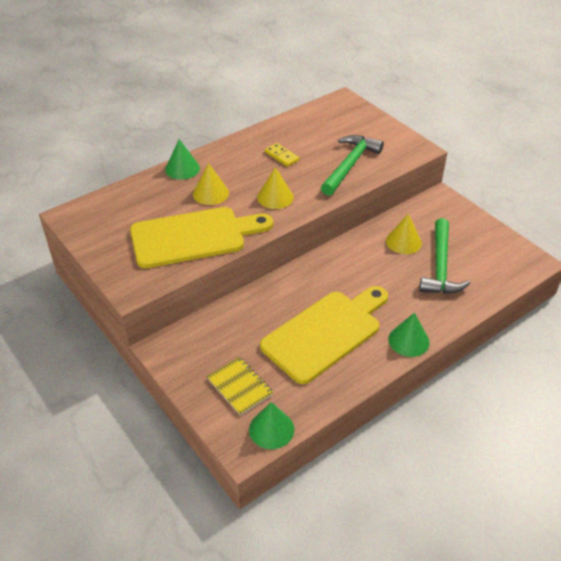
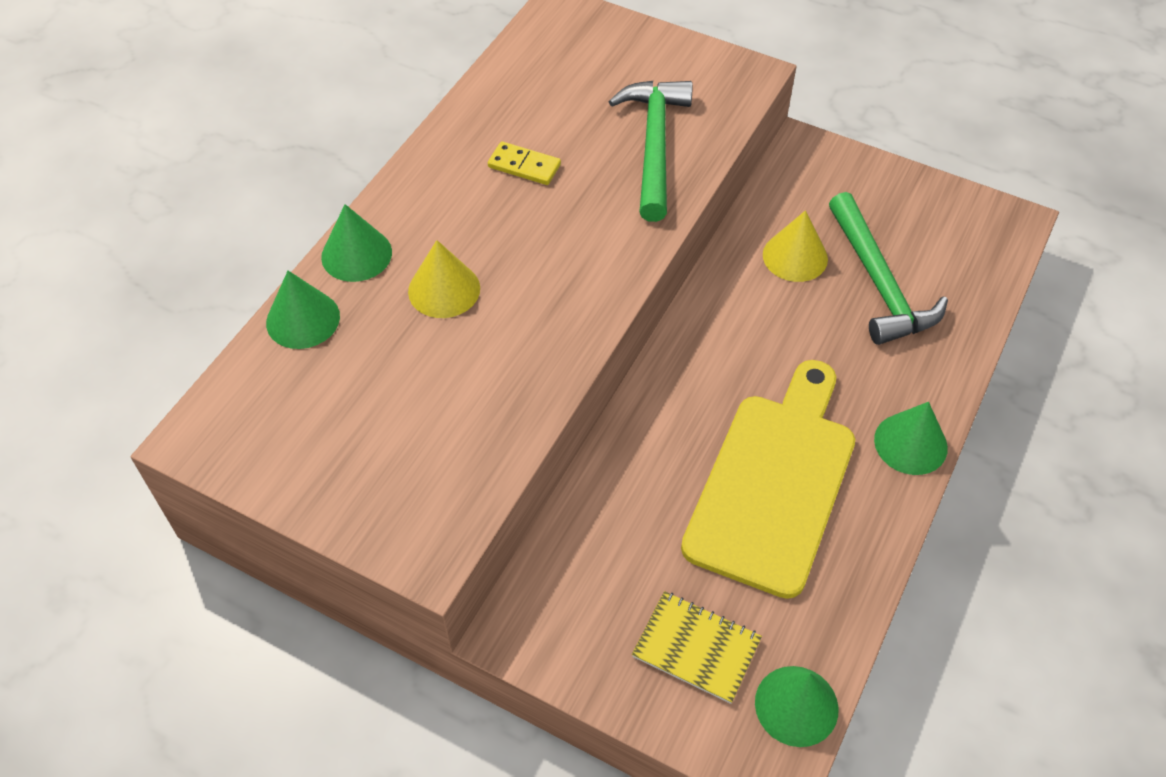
camera: 25 degrees left, 10 degrees up
(142, 186) = (303, 319): none -> green cone
(194, 237) = (471, 394): yellow cutting board -> none
(275, 197) = (566, 257): yellow cone -> none

